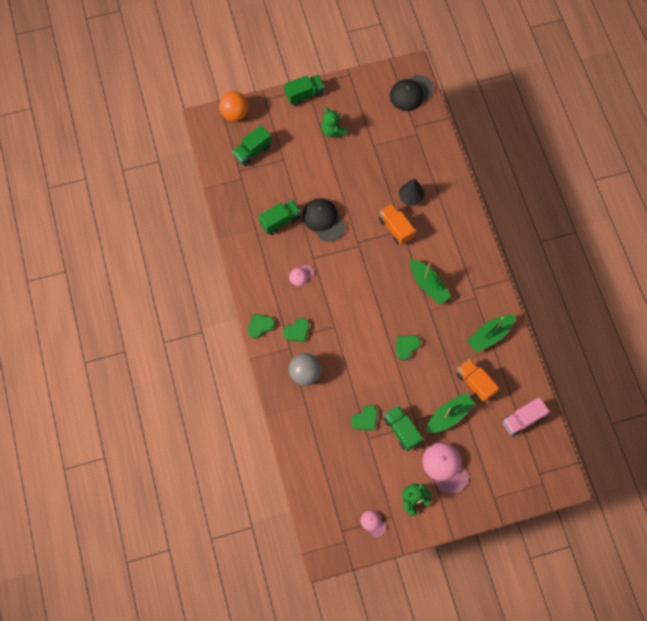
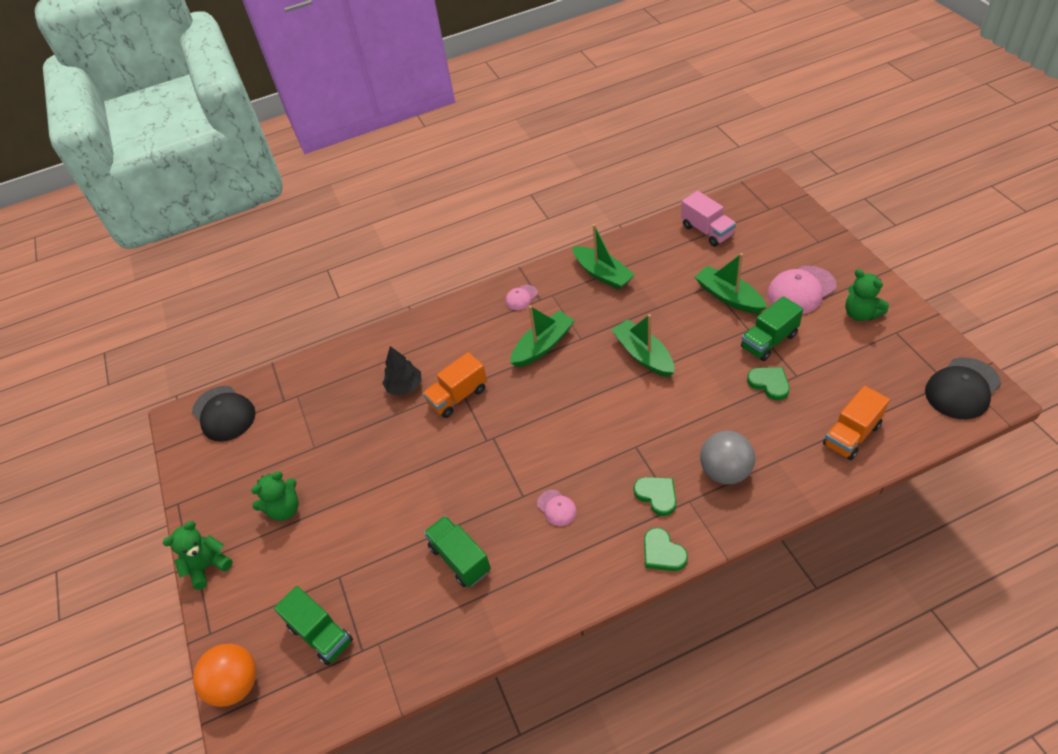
camera: 90 degrees left, 20 degrees down
(304, 94) = (208, 566): green truck -> green teddy bear
(323, 220) = (452, 493): black cap -> black cap (962, 388)
(373, 523) = (916, 350): pink cap -> pink cap (521, 297)
(406, 346) = (643, 355): green heart -> green boat
(475, 383) = (674, 279): orange truck -> orange truck (852, 435)

